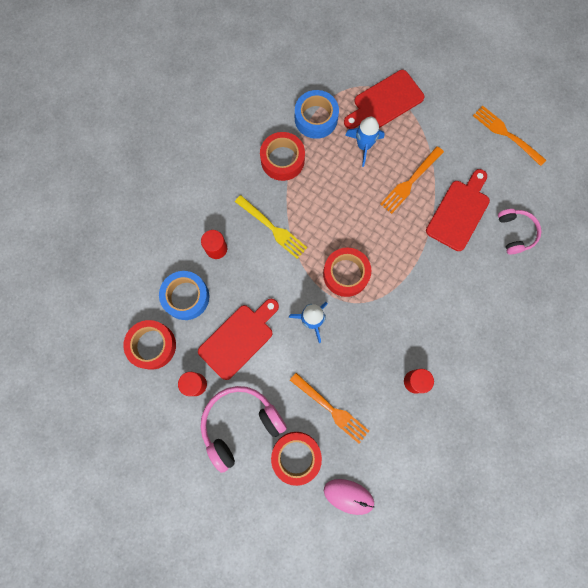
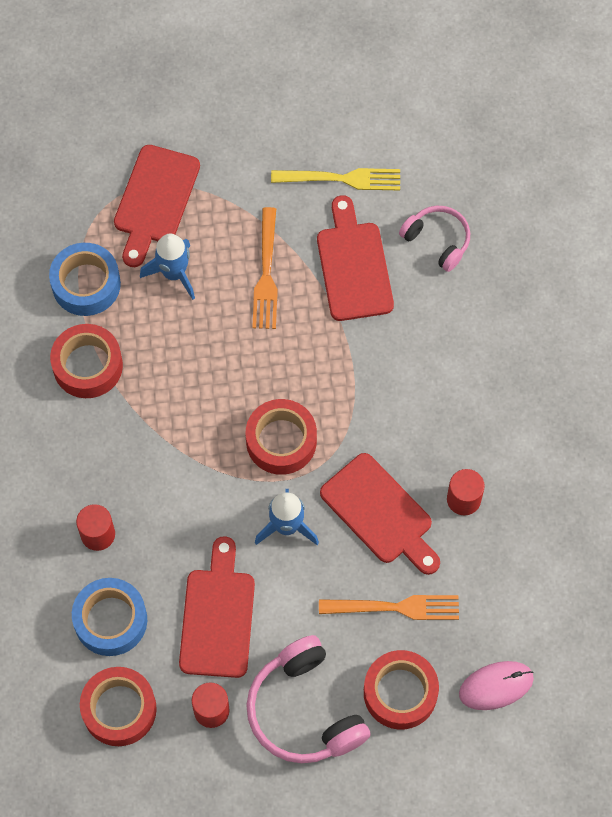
camera: 40 degrees left, 10 degrees down
(240, 424) = (304, 711): pink headphones -> pink headphones turned 45 degrees counterclockwise
(272, 228) = (146, 456): yellow fork -> yellow fork (341, 179)
(365, 353) = (380, 513): none -> red cutting board
(506, 134) = (333, 132): orange fork -> none

